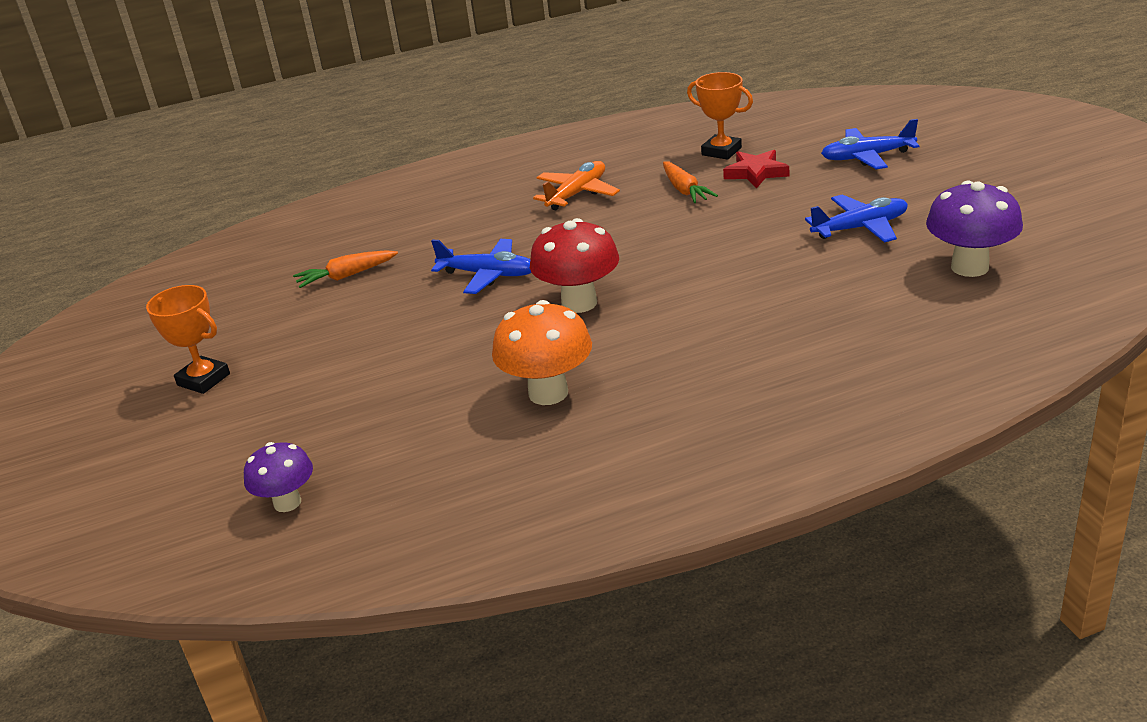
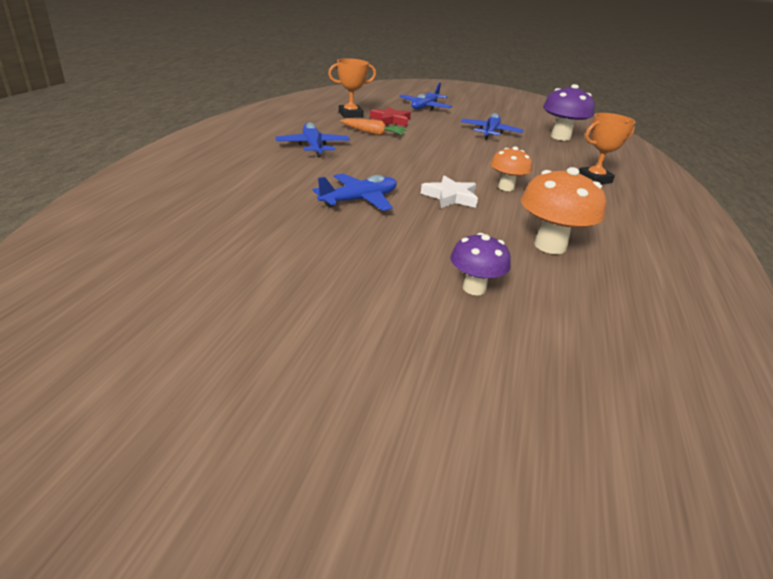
camera: 60 degrees left, 0 degrees up
(203, 379) = (284, 368): orange trophy -> orange trophy (594, 179)
(287, 502) = (595, 408): purple mushroom -> purple mushroom (474, 288)
(346, 276) = (244, 235): orange carrot -> none
(577, 194) = (313, 146): orange plane -> blue plane
(579, 303) = (450, 197): red mushroom -> white star
(669, 315) = (506, 187): none -> orange mushroom

